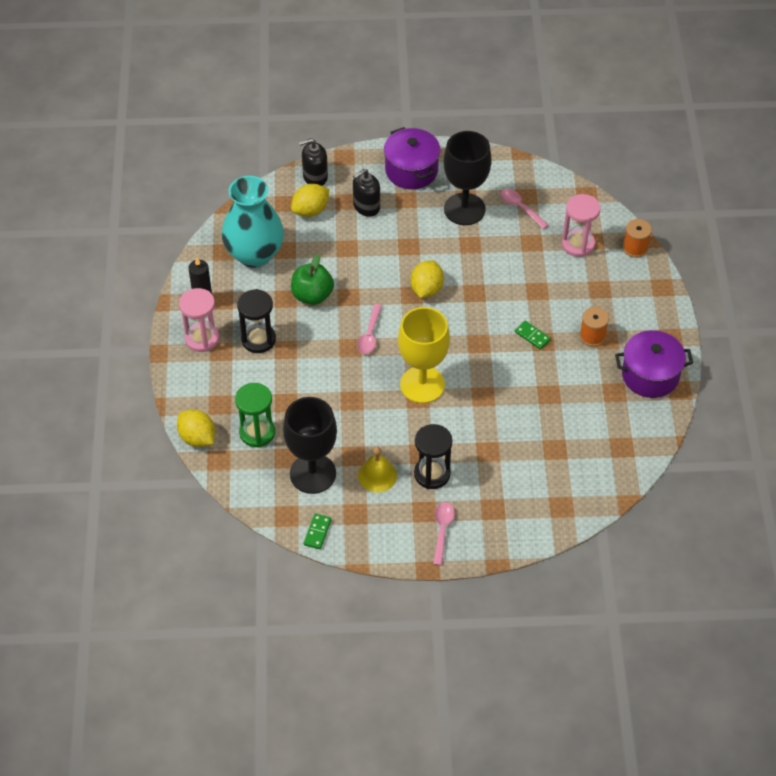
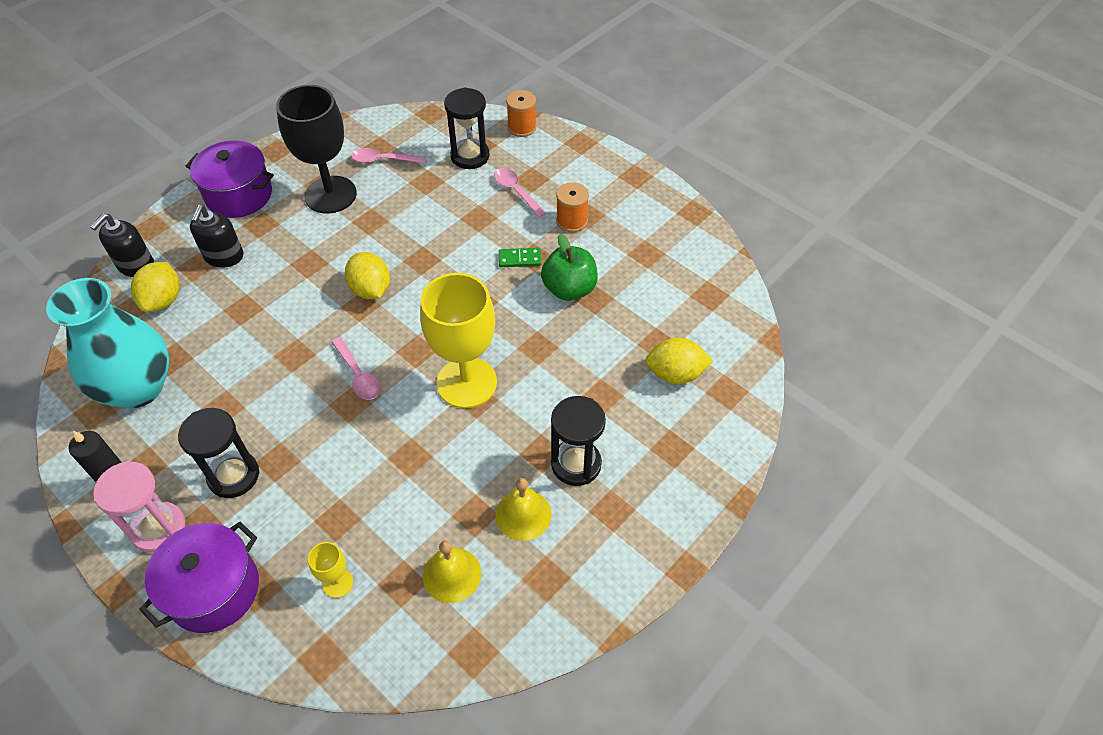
camera: 45 degrees left, 0 degrees up
(197, 438) = (267, 654): yellow lemon -> yellow lemon (675, 374)
(257, 432) = (338, 583): green hourglass -> yellow goblet
(312, 295) = (251, 382): green apple -> green apple (569, 289)
(313, 473) = (452, 574): black goblet -> yellow bell
(317, 532) = (528, 639): green domino -> none
(442, 530) = (652, 514): pink spoon -> pink spoon (516, 191)
(578, 244) = (470, 156): pink hourglass -> black hourglass
(650, 375) = (657, 218): purple pot -> purple pot (214, 590)

